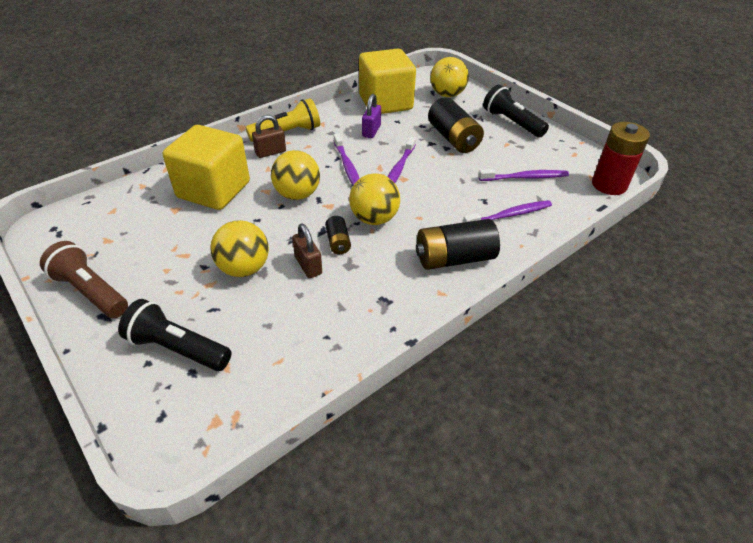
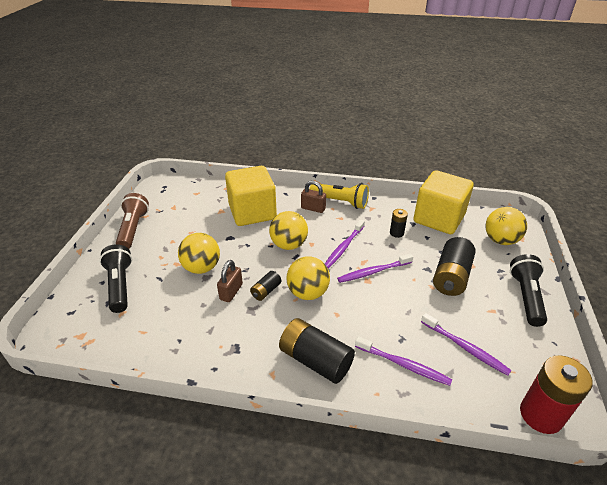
camera: 50 degrees right, 5 degrees down
(371, 131) = (396, 233): purple padlock -> black battery

